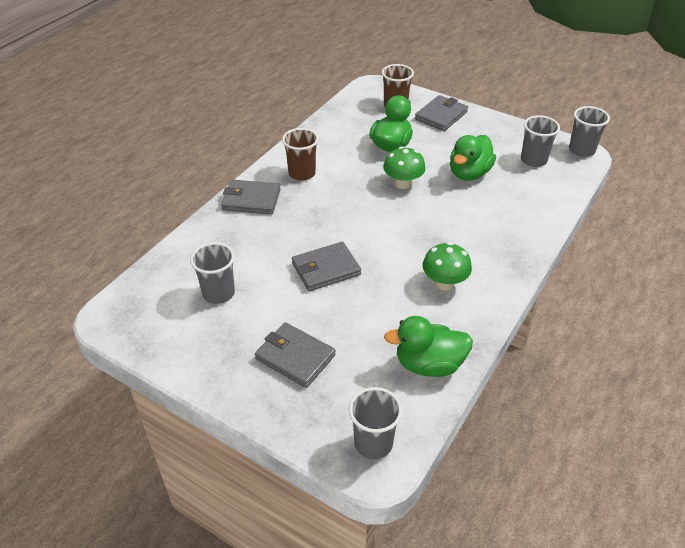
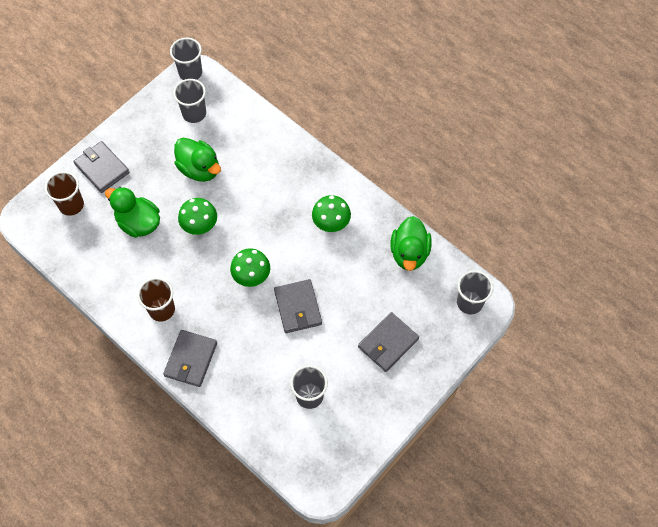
camera: 80 degrees left, 20 degrees up
(355, 228) = (251, 276): none -> green mushroom

